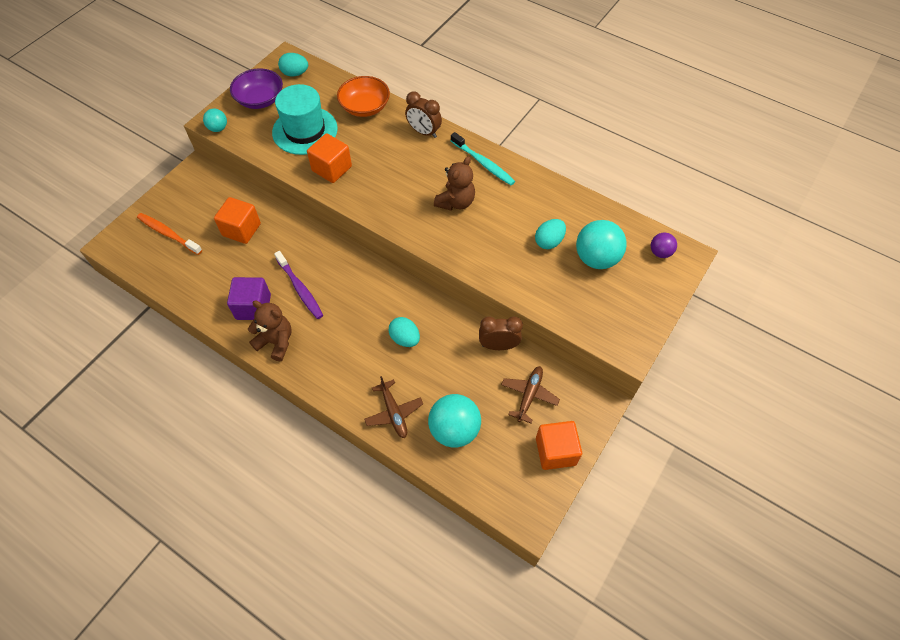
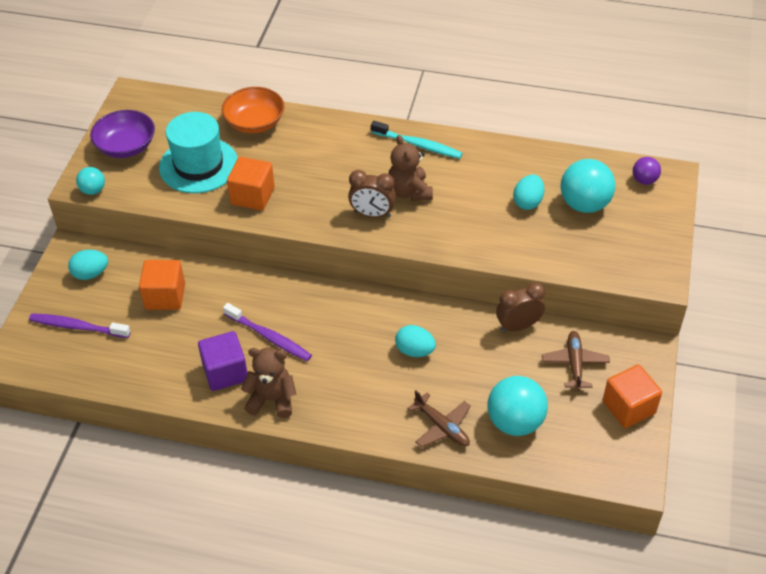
camera: 20 degrees left, 10 degrees down
(168, 234) = (77, 327): orange toothbrush -> purple toothbrush
(295, 73) = (152, 108): turquoise egg -> turquoise egg (91, 274)
(424, 132) = (336, 131): brown clock -> brown clock (372, 214)
(456, 202) = (409, 191): brown teddy bear -> brown teddy bear turned 150 degrees clockwise

